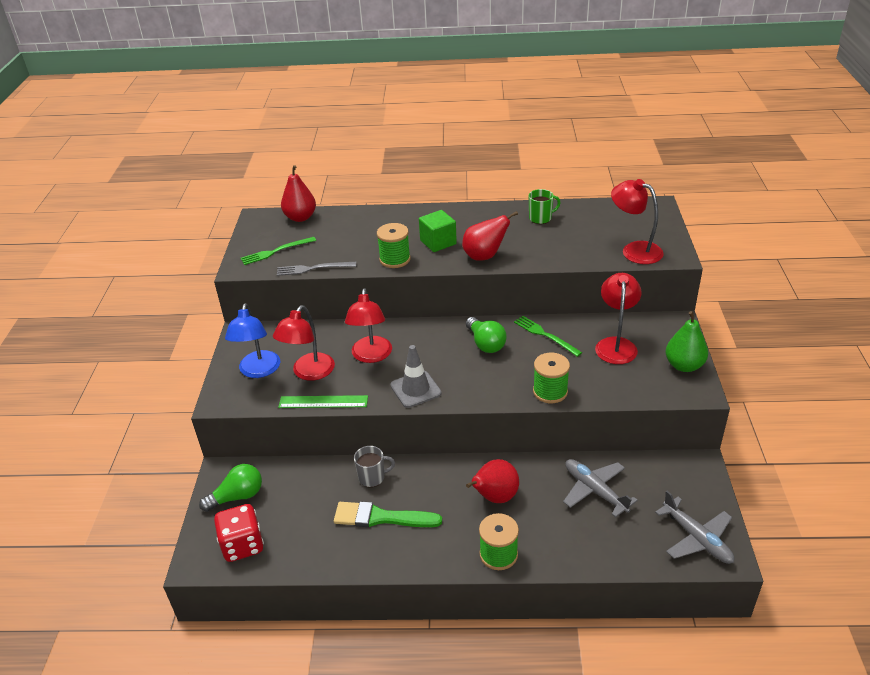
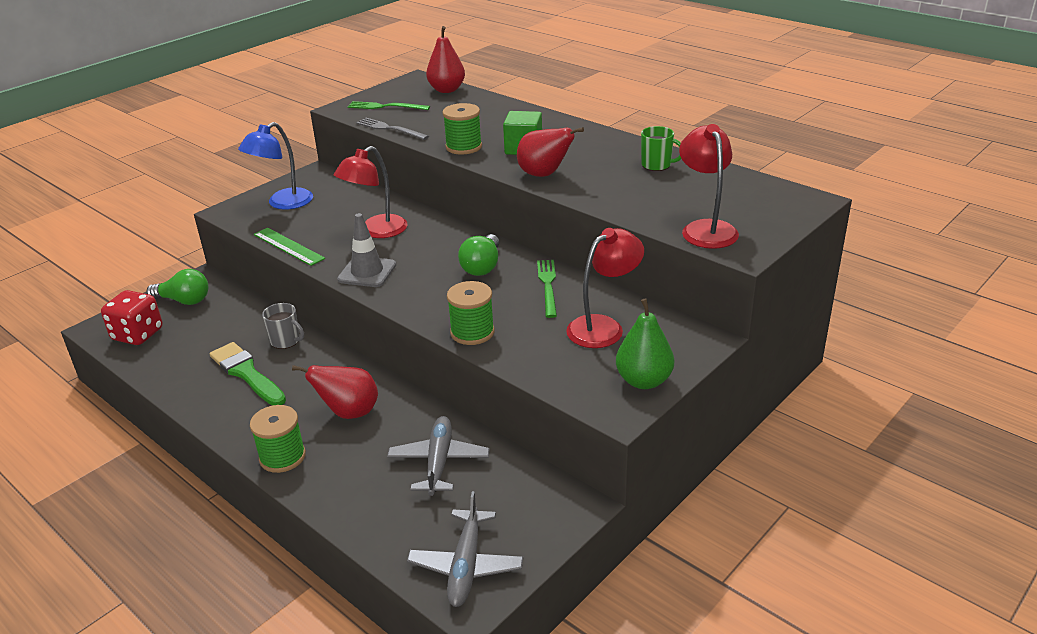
camera: 40 degrees right, 5 degrees down
(309, 373) = (313, 221): red lamp -> none

